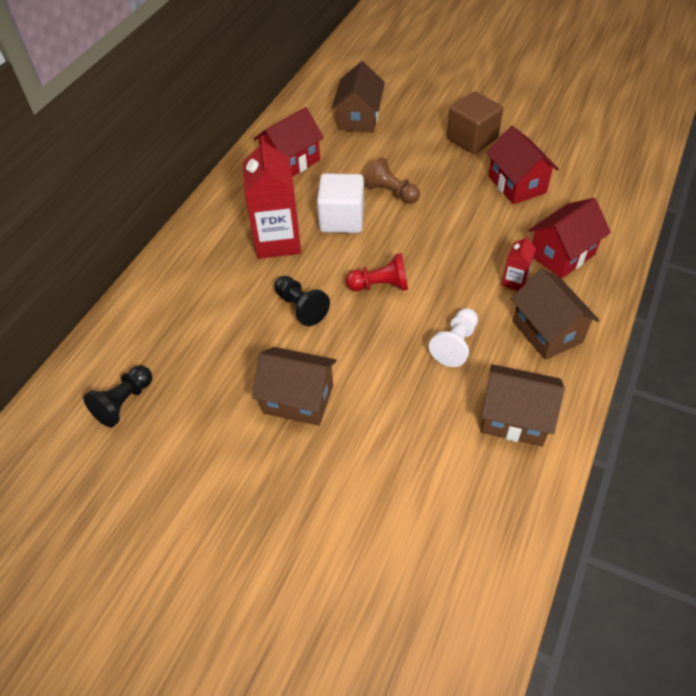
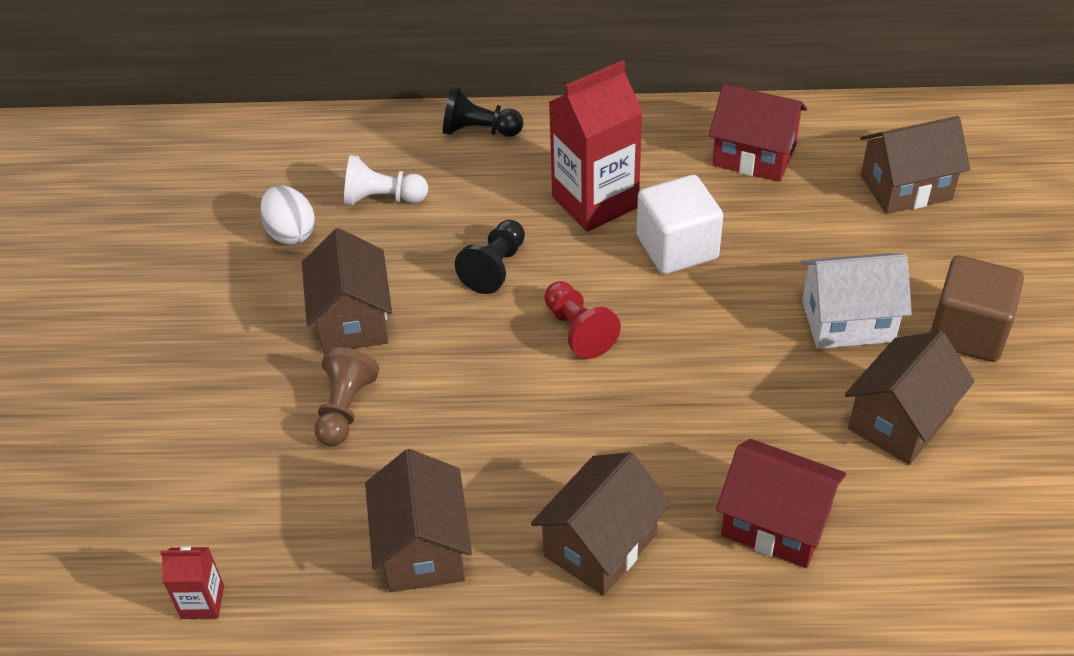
camera: 65 degrees right, 5 degrees down
(124, 402) = (282, 182): black pawn -> black pawn (479, 131)
(184, 412) = (291, 233): none -> white egg
(391, 193) = (768, 279): brown pawn -> brown pawn (345, 409)
(440, 176) = (847, 321): none -> white house
(455, 344) = (517, 444): white pawn -> white pawn (382, 198)
(514, 281) = (678, 478): red carton -> red carton (202, 602)
(517, 184) = (900, 421): red house -> brown house

